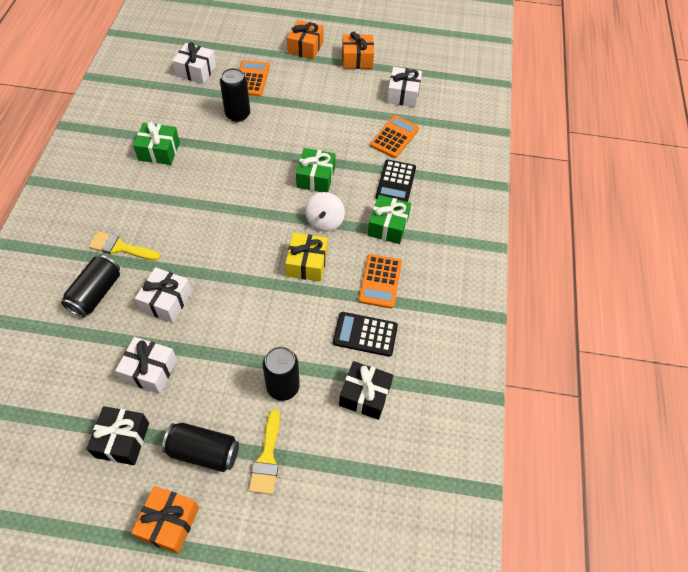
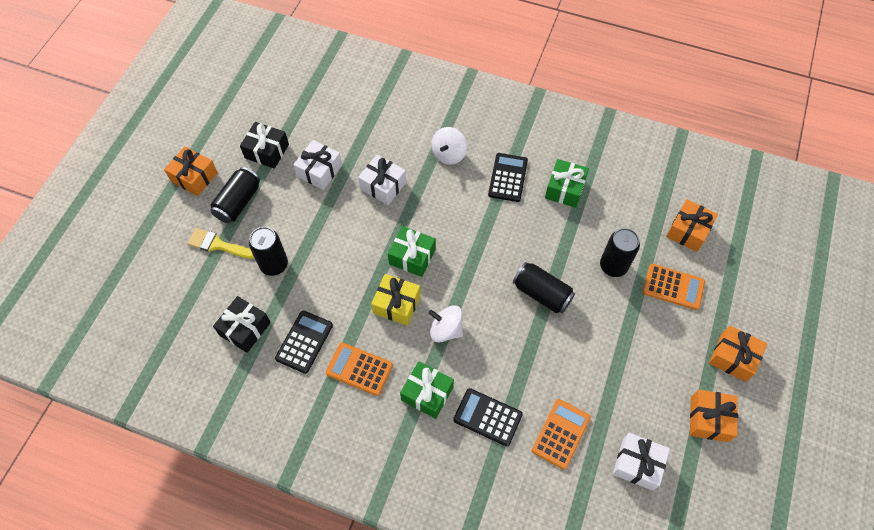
camera: 105 degrees right, 5 degrees up
(96, 293) = (403, 136): black can -> black can (542, 293)
(120, 247) = (448, 154): yellow brush -> white spinning top
(148, 195) = (508, 177): none -> black calculator
(196, 71) = (688, 231): white gift -> orange gift
(315, 177) = (508, 331): green gift -> green gift (412, 256)
(394, 137) = (560, 434): orange calculator -> orange calculator turned 105 degrees counterclockwise

